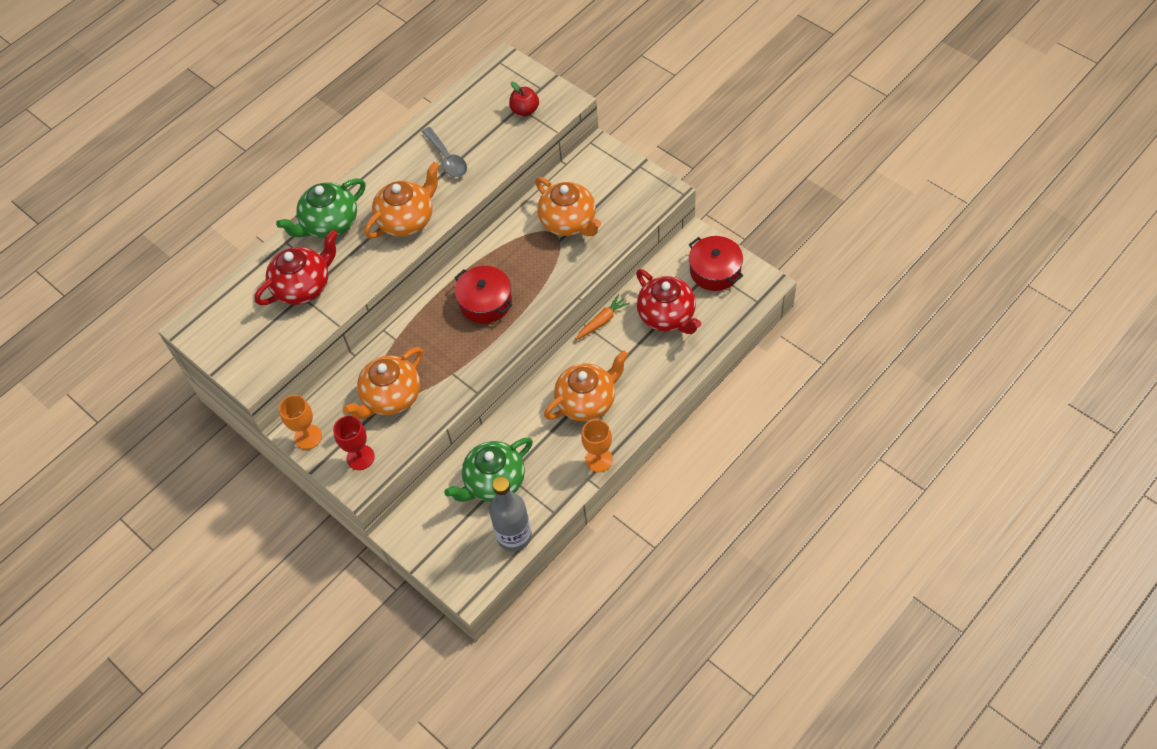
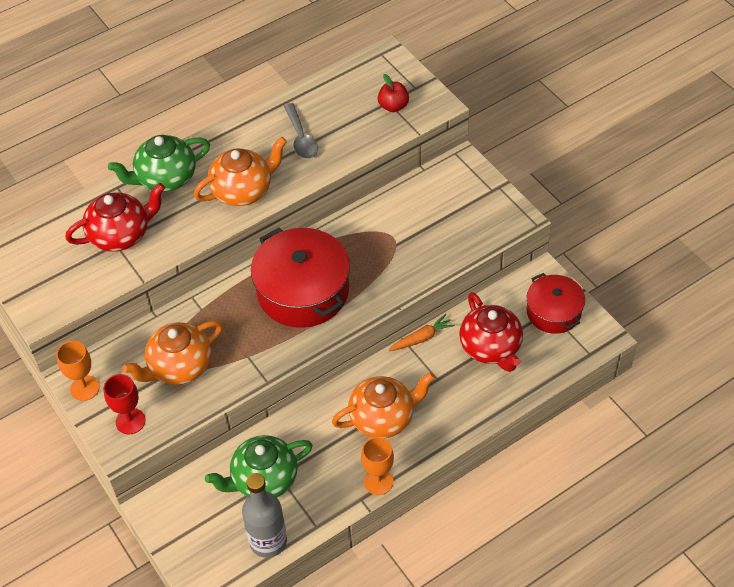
camera: 10 degrees right, 5 degrees down
(485, 302) = (303, 291): red pot -> red pot, size x1.65
(569, 222) = (411, 228): orange teapot -> none

